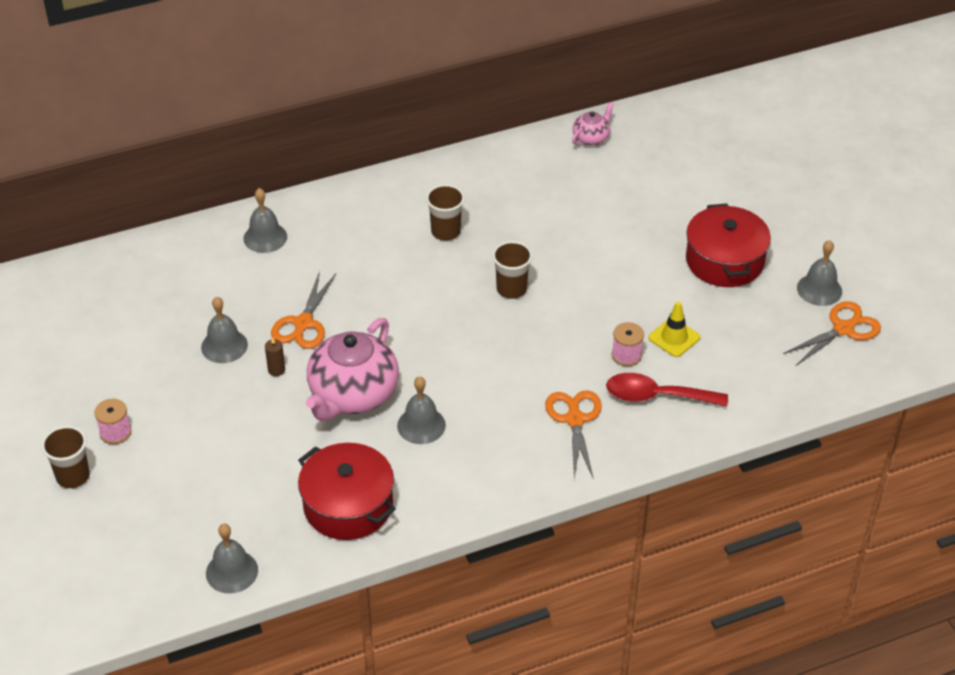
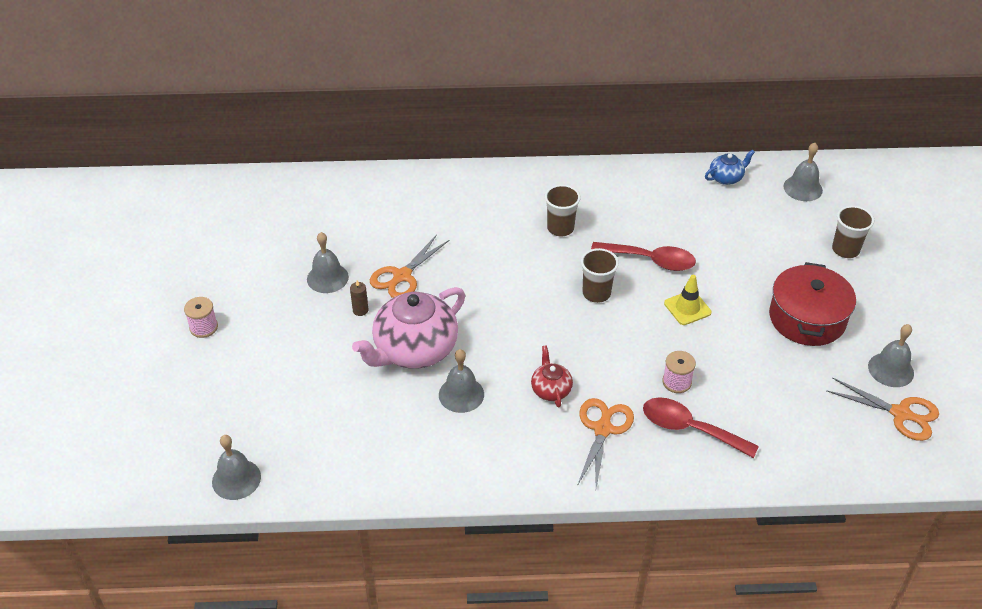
camera: 20 degrees right, 0 degrees up
(73, 476) = (151, 355): brown cup -> brown cup (845, 250)
(265, 237) = (405, 195): grey bell -> grey bell (803, 188)
(348, 505) = (364, 449): red pot -> none
(508, 396) = (551, 389): none -> red teapot
(551, 242) = (650, 260): none -> red spoon
(591, 138) = (726, 178): pink teapot -> blue teapot
(674, 338) = (729, 378): yellow traffic cone -> yellow traffic cone (687, 308)
(844, 328) = (901, 414): orange scissors -> orange scissors turned 45 degrees clockwise

